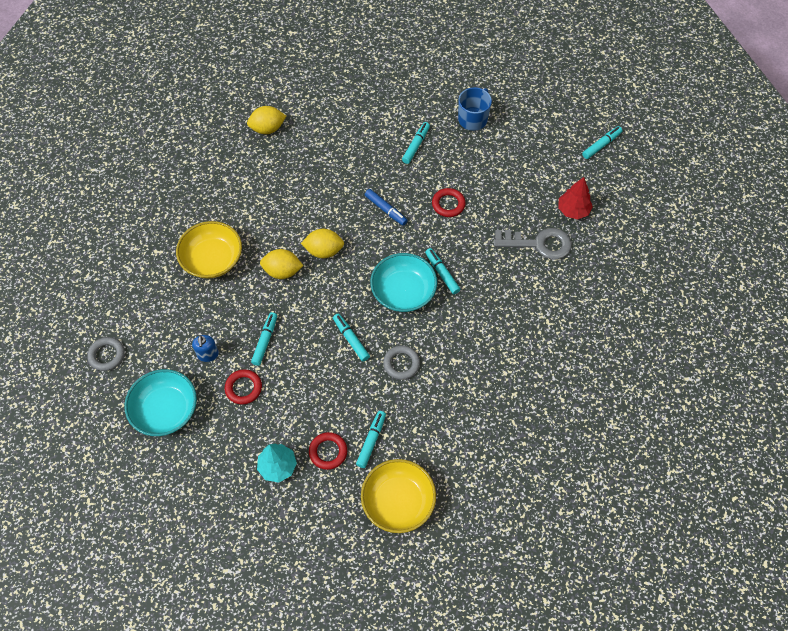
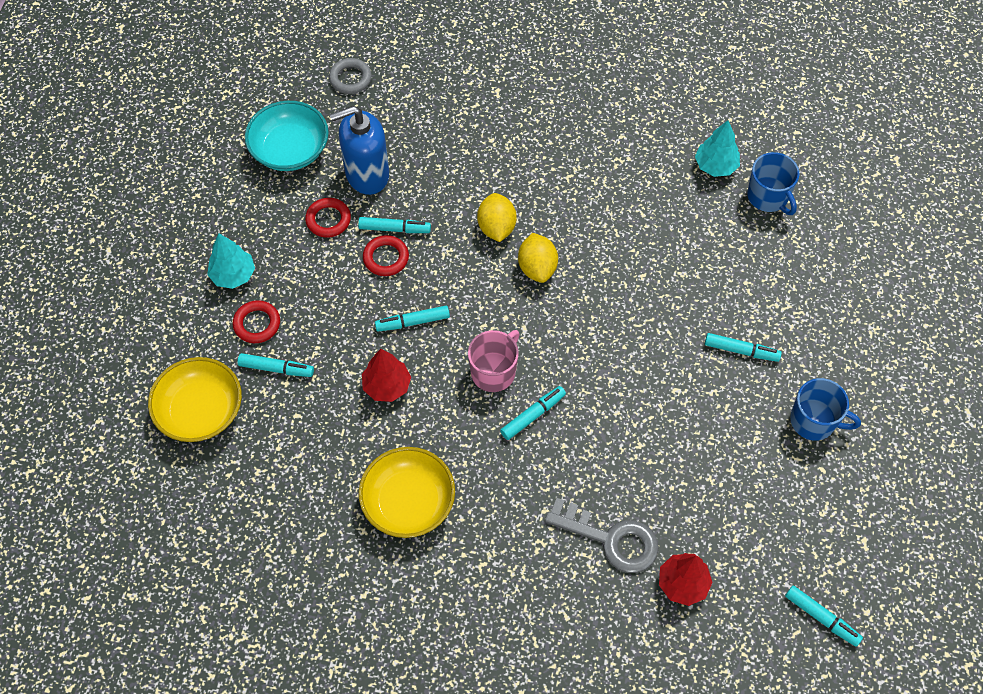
camera: 80 degrees right, 0 degrees up
(208, 354) = (367, 174): blue soap dispenser -> blue soap dispenser, size x2.05
(212, 259) = (498, 150): yellow bowl -> yellow bowl (408, 502)
(267, 129) = (715, 166): yellow lemon -> turquoise tree
(301, 105) = (768, 197): none -> blue mug
(351, 339) = (412, 322): turquoise marker -> turquoise marker turned 150 degrees counterclockwise
(385, 210) = (620, 329): blue marker -> none
(401, 364) = (387, 386): grey ring -> red tree
(403, 292) = (494, 372): turquoise bowl -> pink mug
(448, 204) = (649, 408): red ring -> red ring (386, 258)
(538, 244) = (610, 539): grey key -> grey key turned 60 degrees counterclockwise

